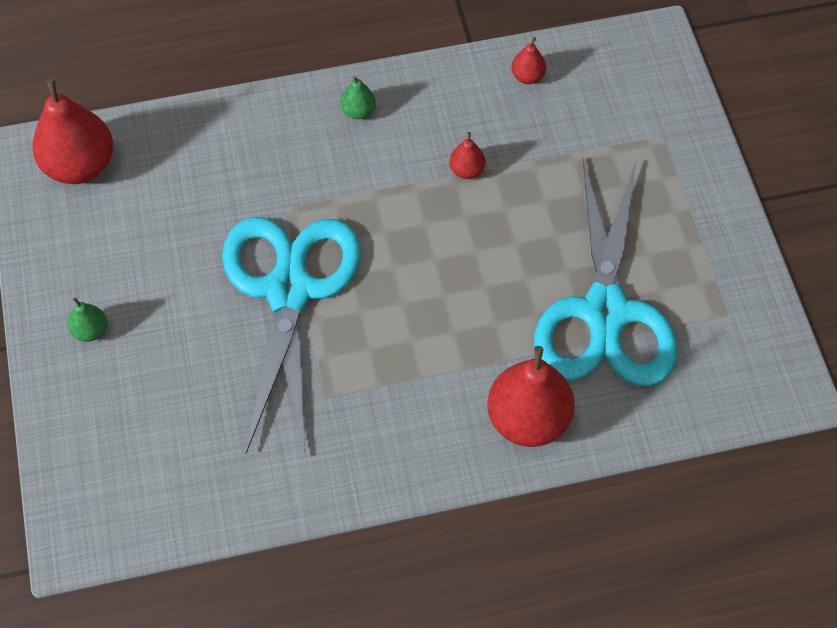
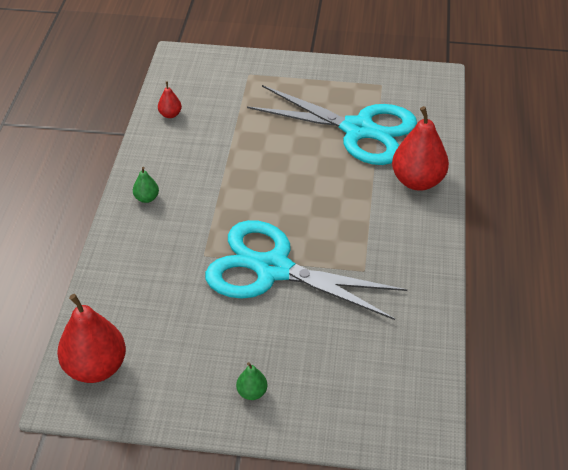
camera: 70 degrees left, 15 degrees down
(467, 170) = (225, 160): red pear -> none

